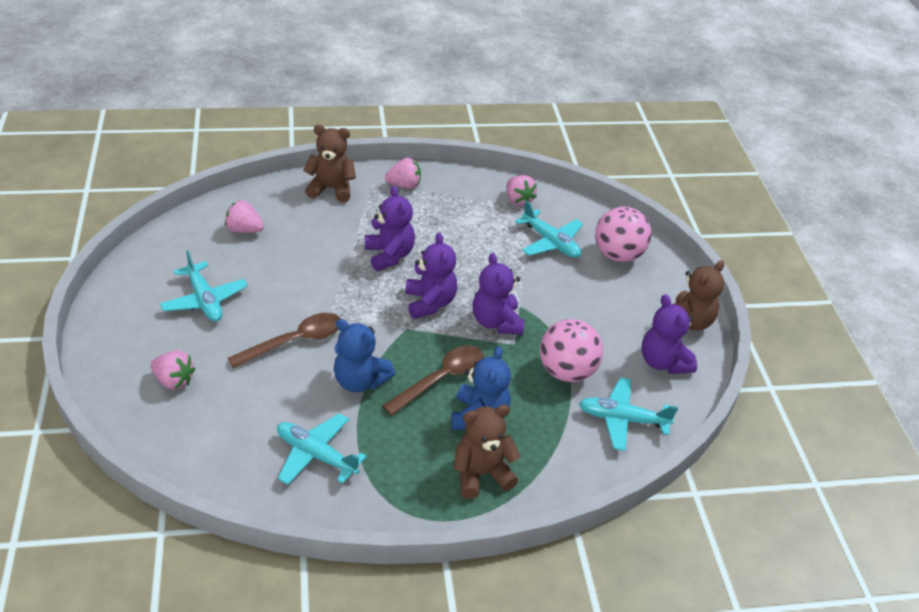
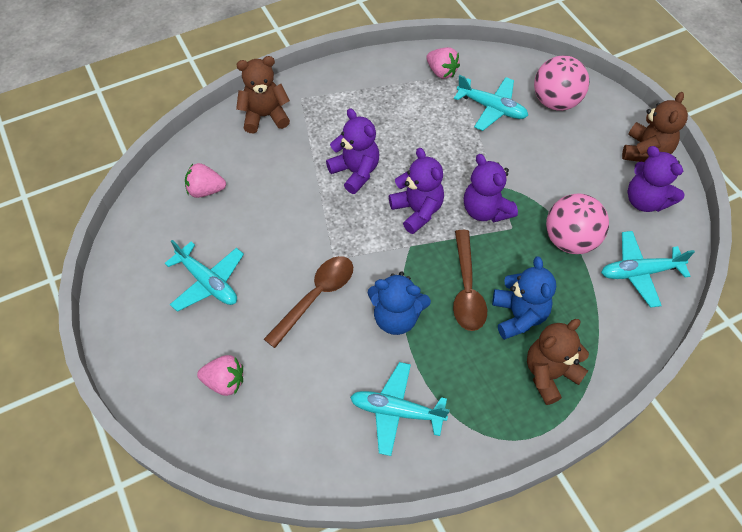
camera: 15 degrees left, 15 degrees up
(404, 185) = (331, 90): pink strawberry -> none
(441, 379) = (466, 289): brown spoon -> brown spoon turned 150 degrees clockwise

